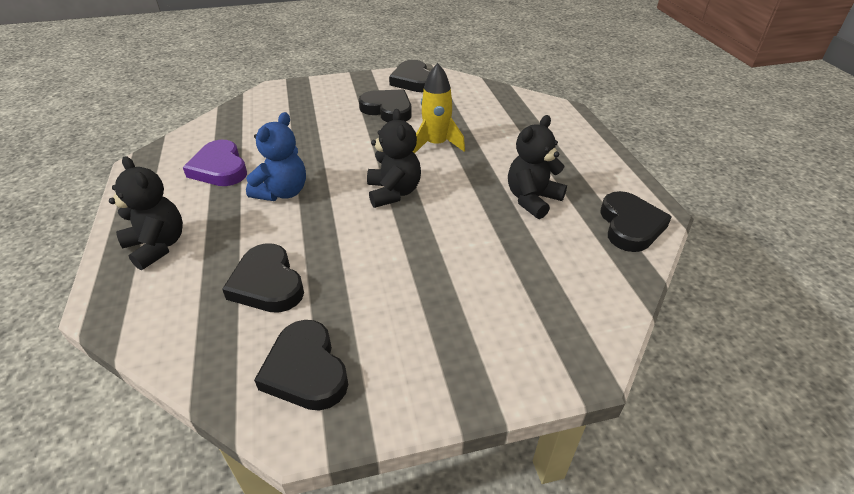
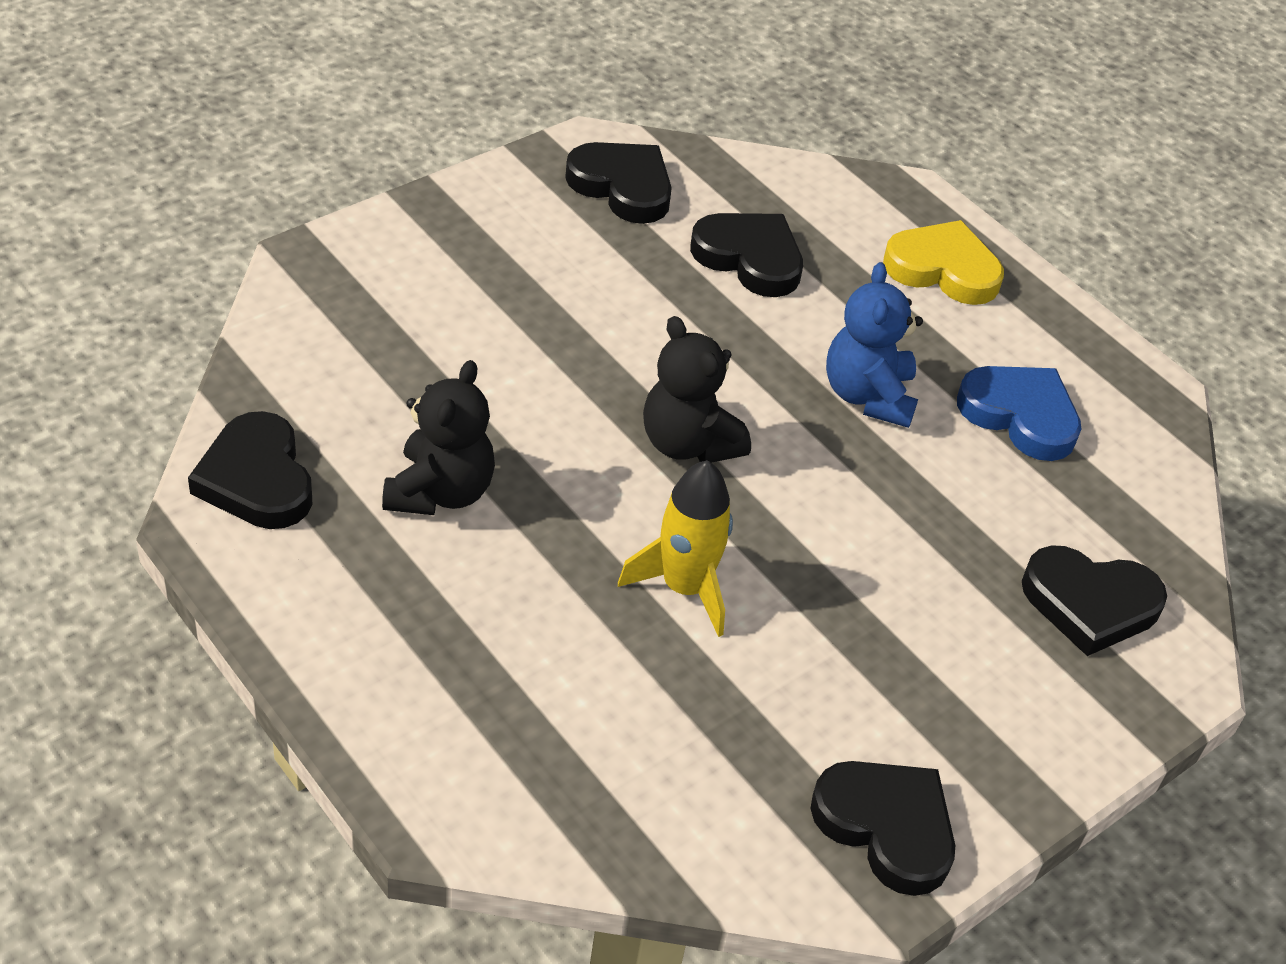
camera: 150 degrees right, 5 degrees up
(157, 246) = (943, 269): black teddy bear -> yellow heart
(219, 168) = (1020, 415): purple heart -> blue heart
(388, 110) = (861, 676): black heart -> black heart (1090, 604)

